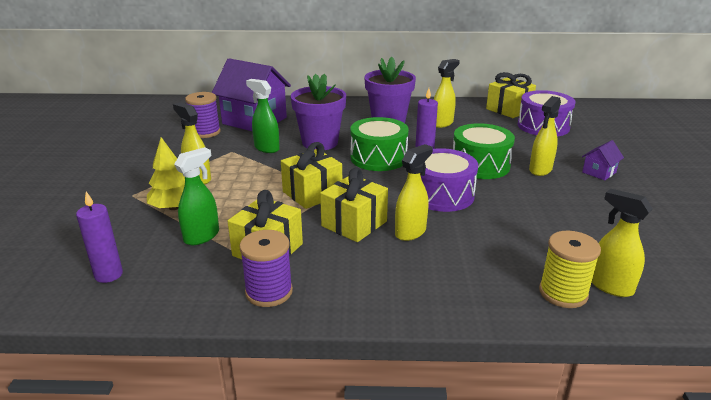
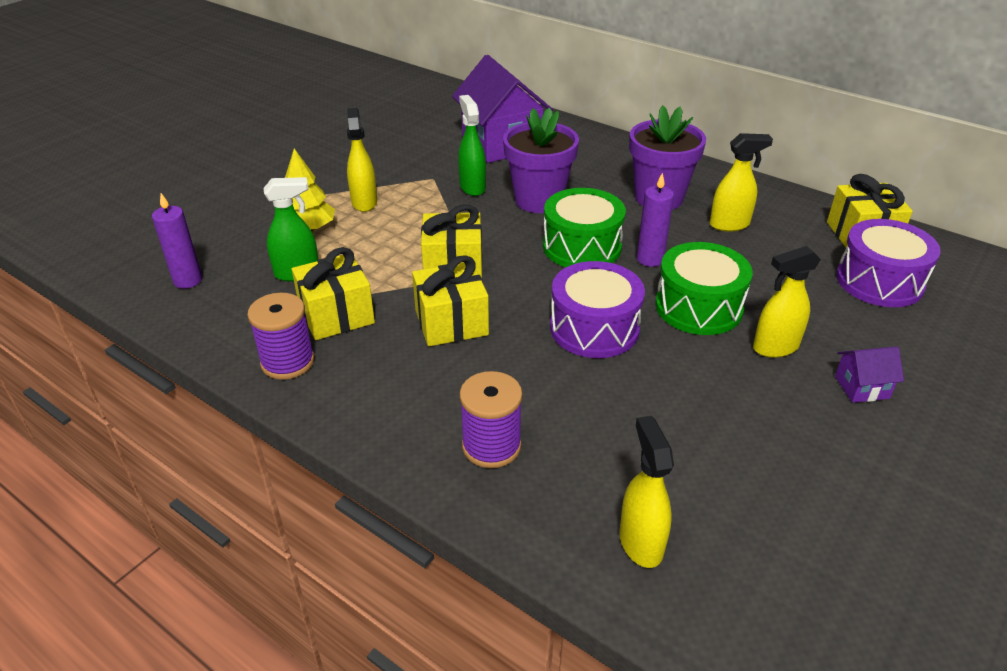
camera: 35 degrees right, 10 degrees up
(205, 132) = (433, 143): purple spool -> purple spool (491, 446)
(410, 232) = (498, 360): yellow spray bottle -> none
(563, 293) = (571, 519): yellow spool -> none

